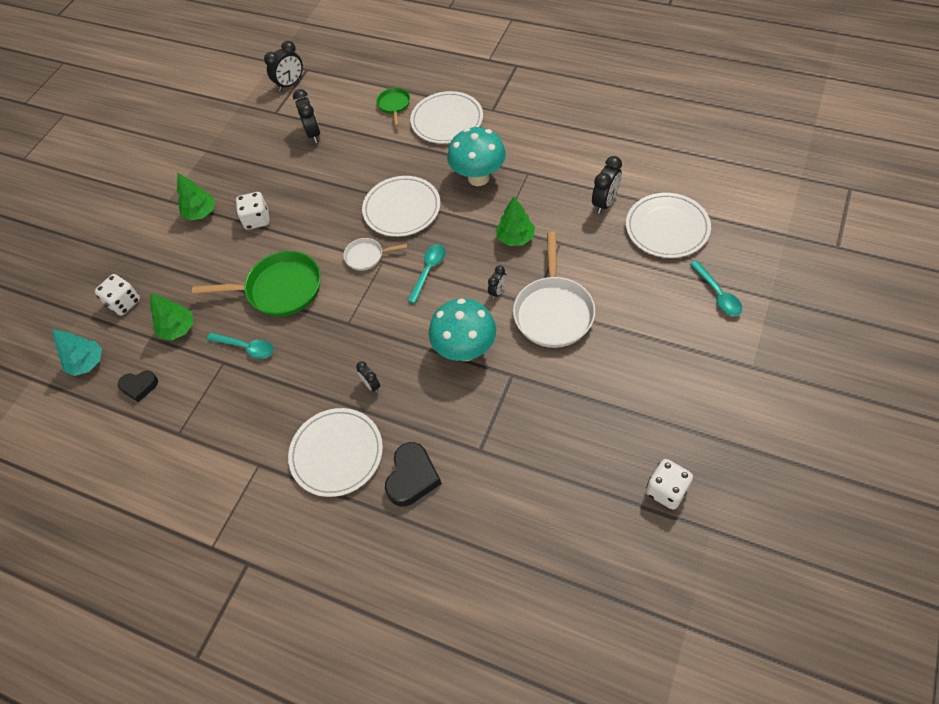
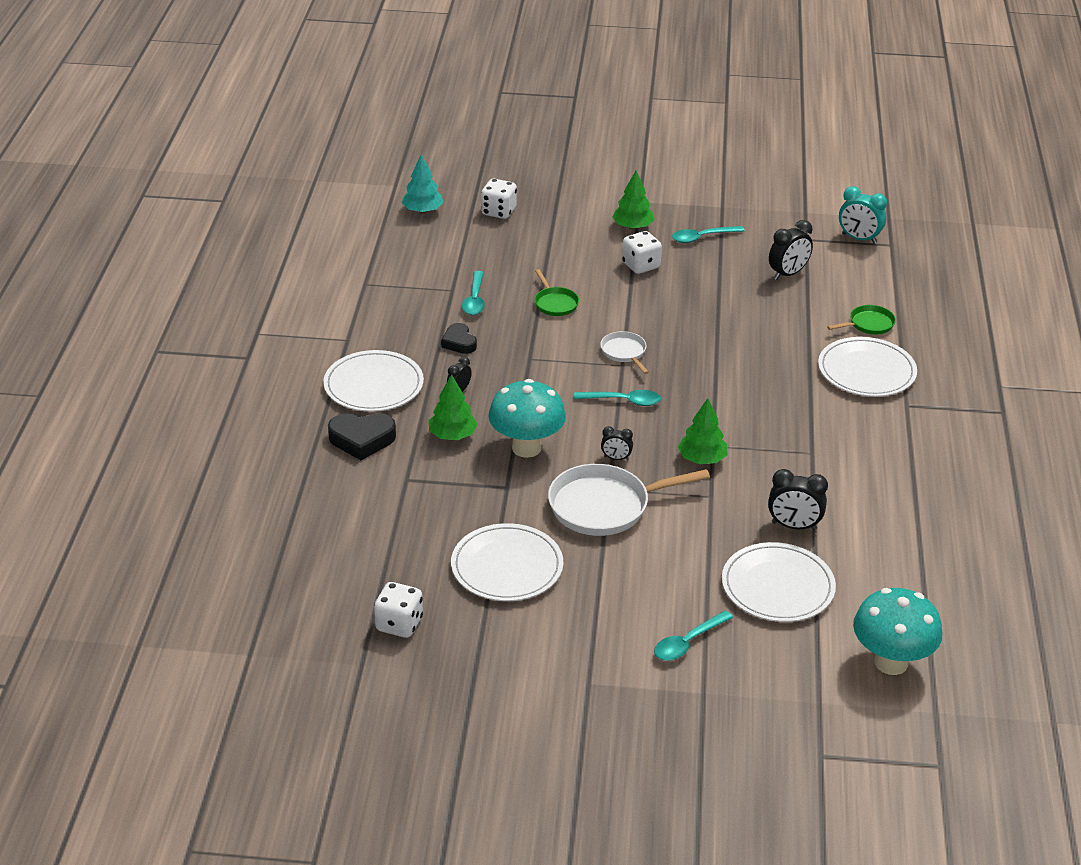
camera: 65 degrees right, 20 degrees down
(139, 387) = (407, 248): black heart -> black heart (459, 342)
(178, 329) = (481, 252): green tree -> green tree (452, 435)
(240, 172) = (702, 237): none -> turquoise spoon
(279, 289) = (555, 303): green pan -> green pan, size x0.52
(290, 84) = (859, 239): black clock -> turquoise clock
(402, 208) = (705, 363): white plate -> white plate (507, 566)
(478, 178) = (783, 414): turquoise mushroom -> turquoise mushroom (891, 662)

